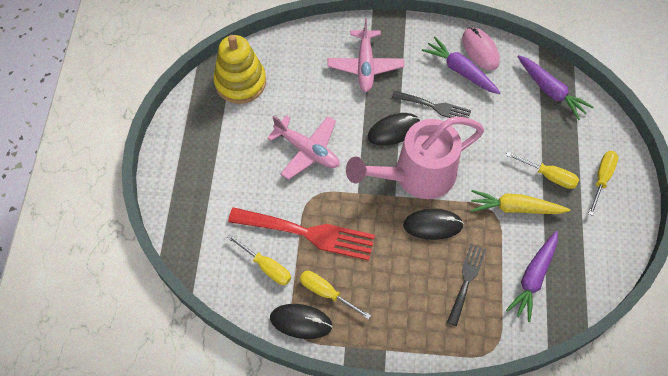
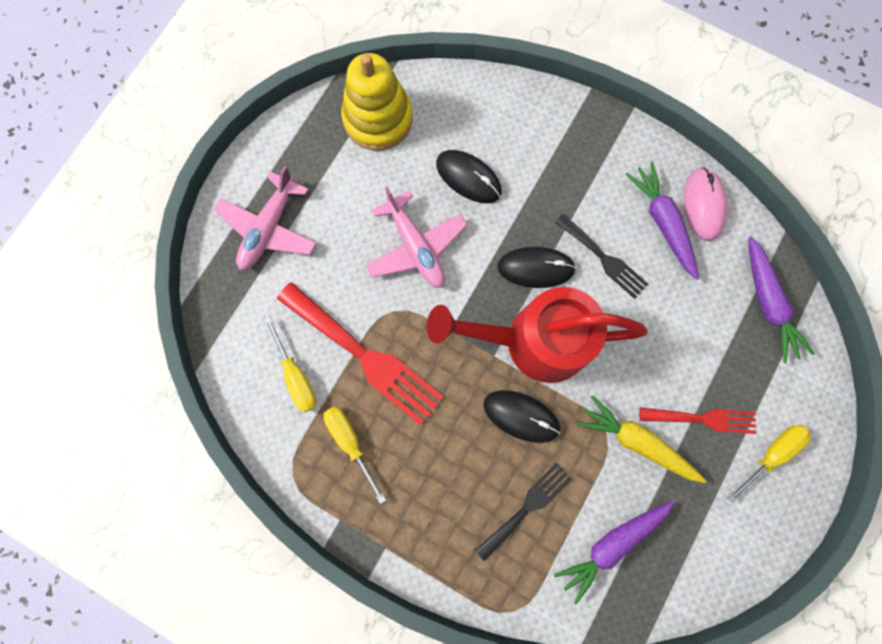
camera: 25 degrees right, 15 degrees up
(301, 322) = (303, 464): black mouse -> black mouse (468, 178)
(365, 65) = (543, 163): pink plane -> pink plane (269, 228)
(416, 175) = (533, 341): pink watering can -> red watering can
(549, 176) = (703, 419): yellow screwdriver -> red fork

